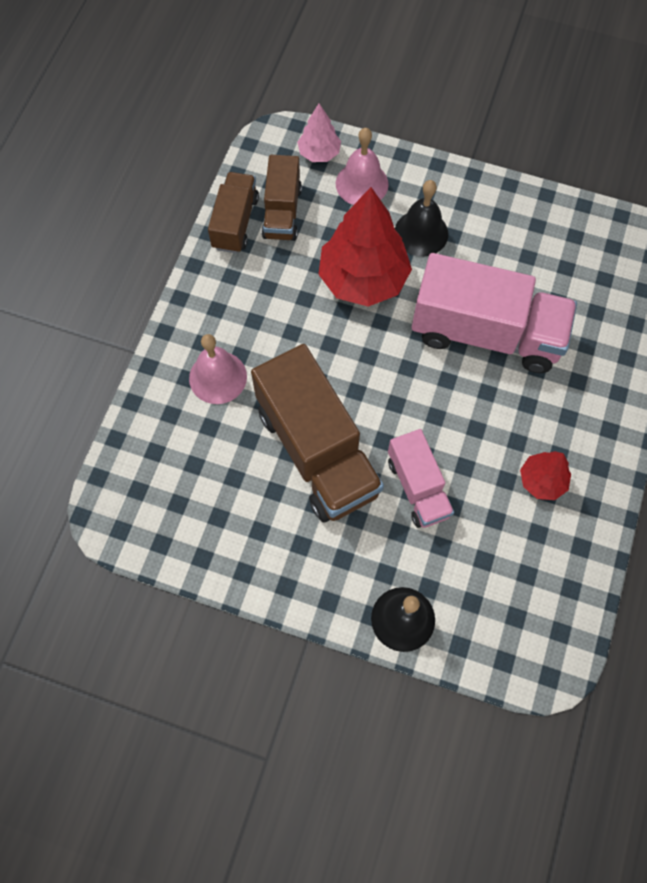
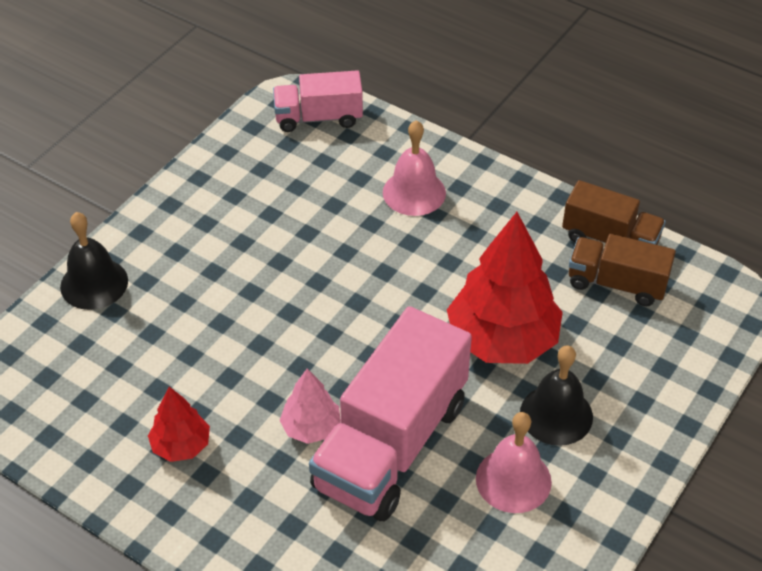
camera: 105 degrees right, 20 degrees down
(317, 451) = (300, 254): brown truck -> none
(319, 153) = (702, 337): pink tree -> pink tree (311, 428)
(362, 183) = (646, 370): pink bell -> pink bell (513, 480)
(418, 487) = (224, 329): pink truck -> pink truck (318, 118)

